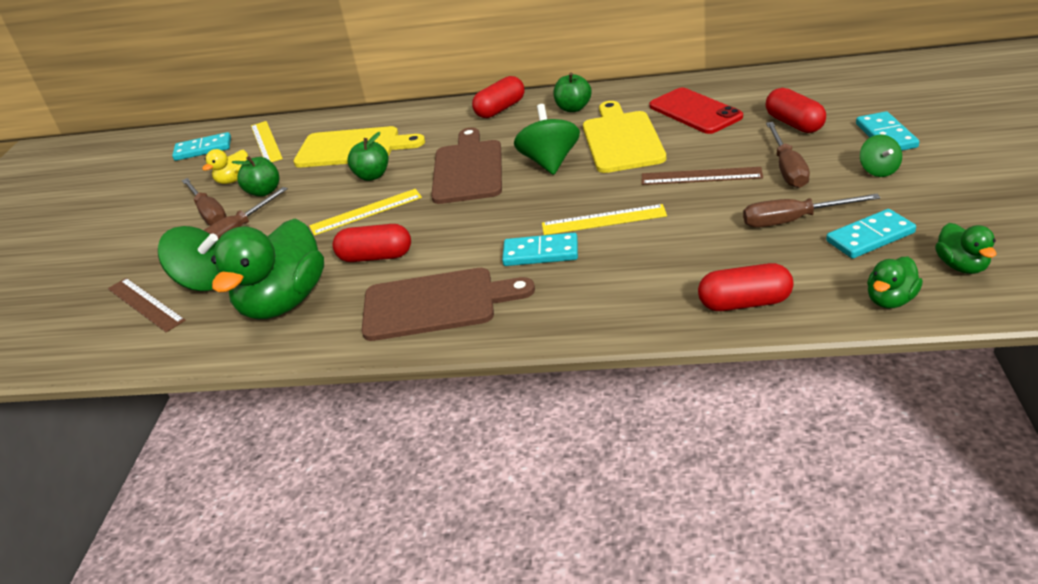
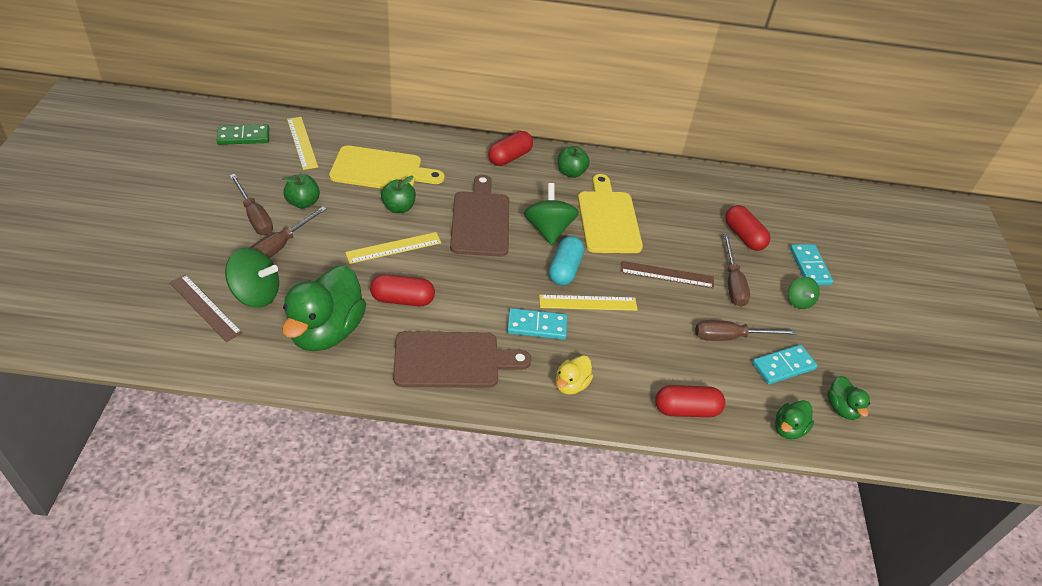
camera: 10 degrees left, 10 degrees up
(203, 149) = (243, 137): turquoise domino -> green domino
(234, 180) = (275, 181): yellow duck -> yellow duck (571, 385)
(572, 194) = (565, 269): none -> turquoise capsule
(695, 111) = (669, 202): red phone -> none

